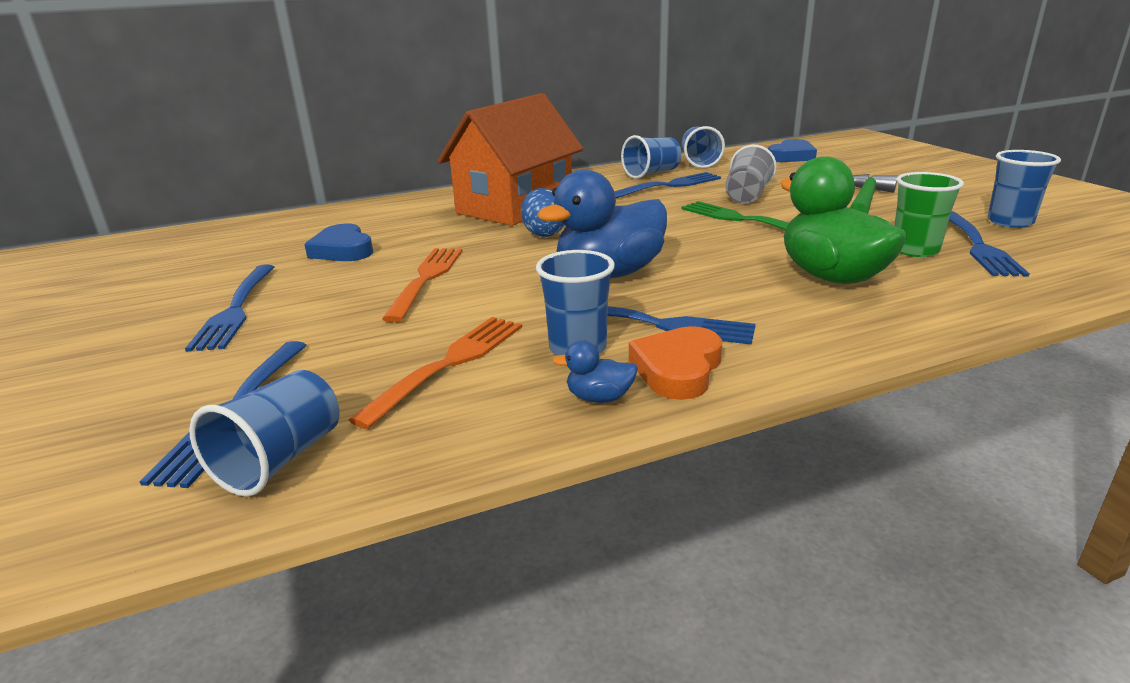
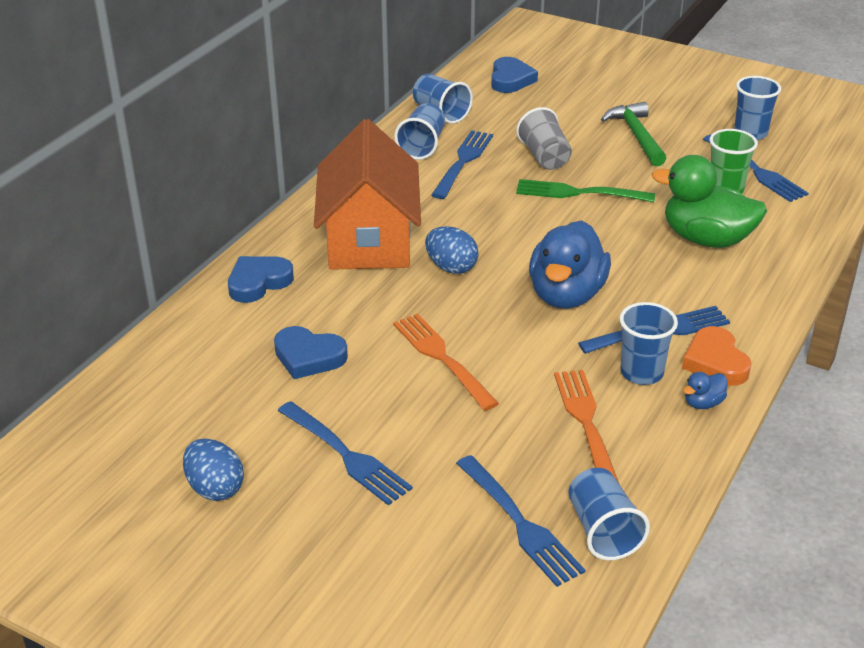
camera: 40 degrees left, 10 degrees up
(130, 295) = (215, 488): none -> blue egg
(399, 208) = (258, 282): none -> blue heart

